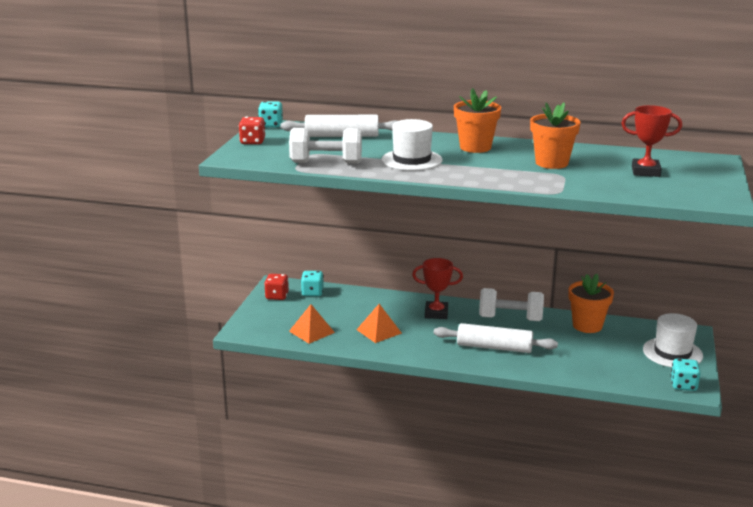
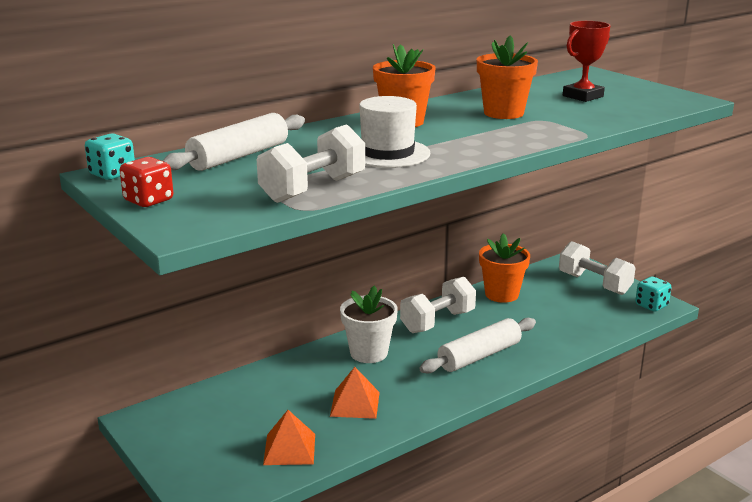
camera: 50 degrees left, 0 degrees up
(277, 296) = (167, 433): red dice -> none
(312, 293) = (202, 405): turquoise dice -> none
(436, 313) = (369, 353): red trophy -> white flower pot
(672, 353) = (594, 284): white hat -> white dumbbell

